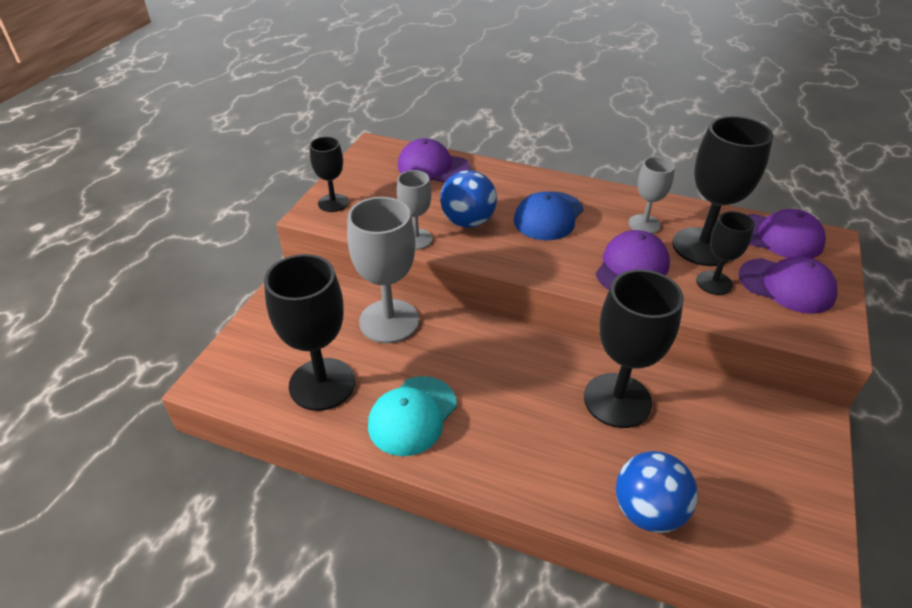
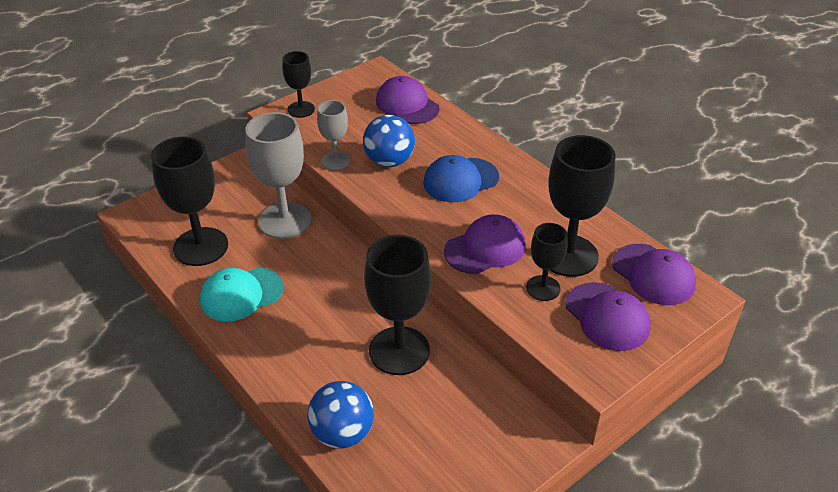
camera: 30 degrees right, 0 degrees up
(644, 224) = (537, 217): grey goblet -> none

